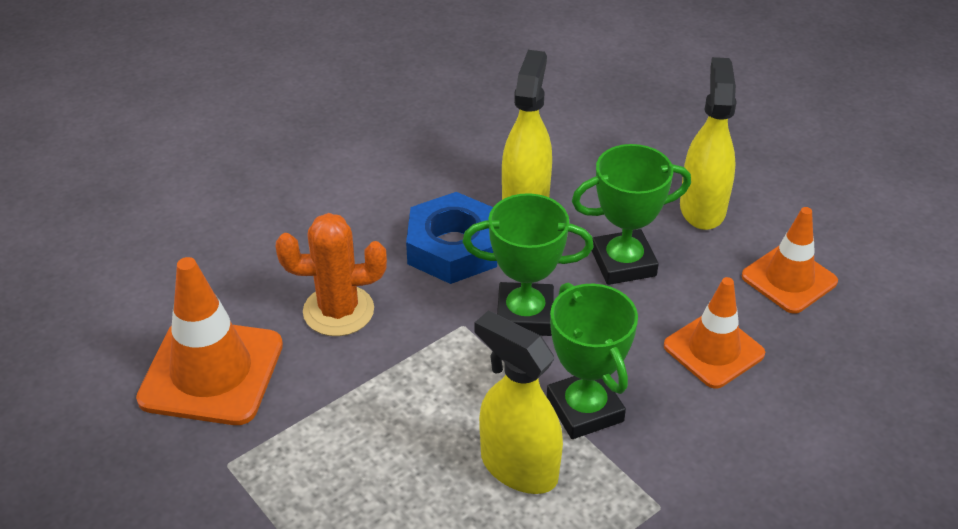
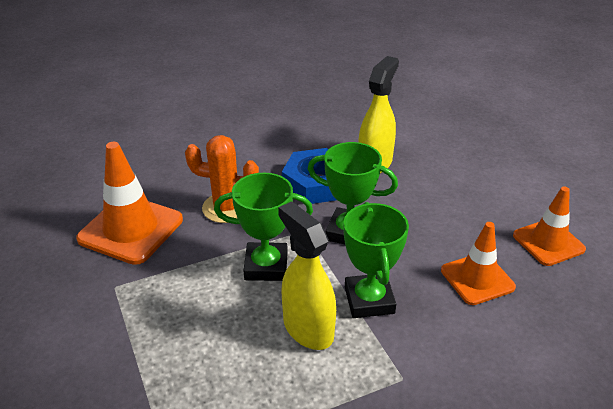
camera: 15 degrees right, 5 degrees down
(623, 263) = (429, 212): green trophy -> green trophy (266, 266)
(702, 208) = (497, 187): yellow spray bottle -> none

